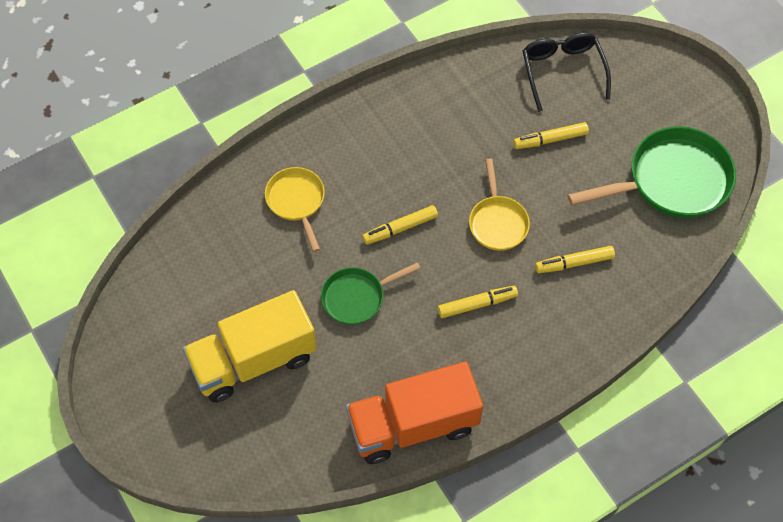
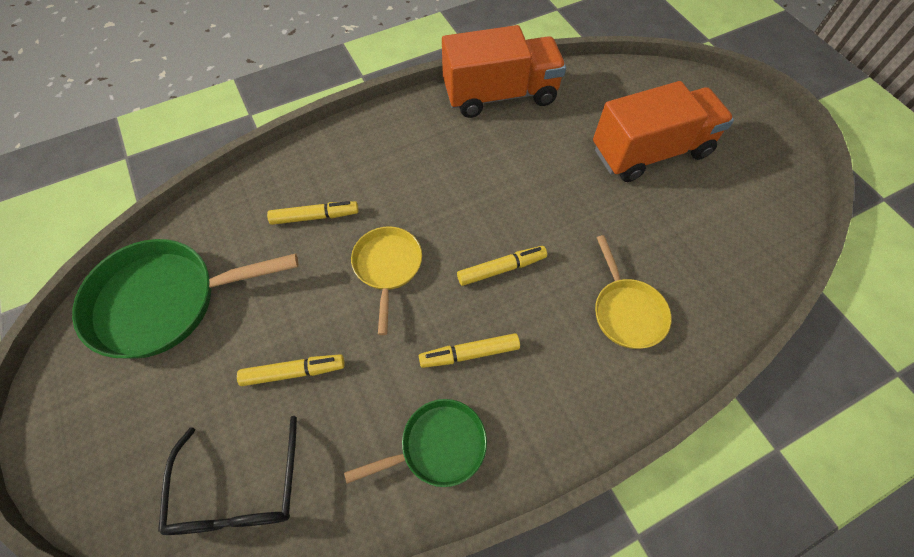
camera: 175 degrees left, 0 degrees up
(253, 360) = (650, 152): yellow truck -> orange truck
(357, 297) = (551, 200): green pan -> green pan (438, 446)
(477, 304) = (427, 184): yellow marker -> yellow marker (470, 353)

